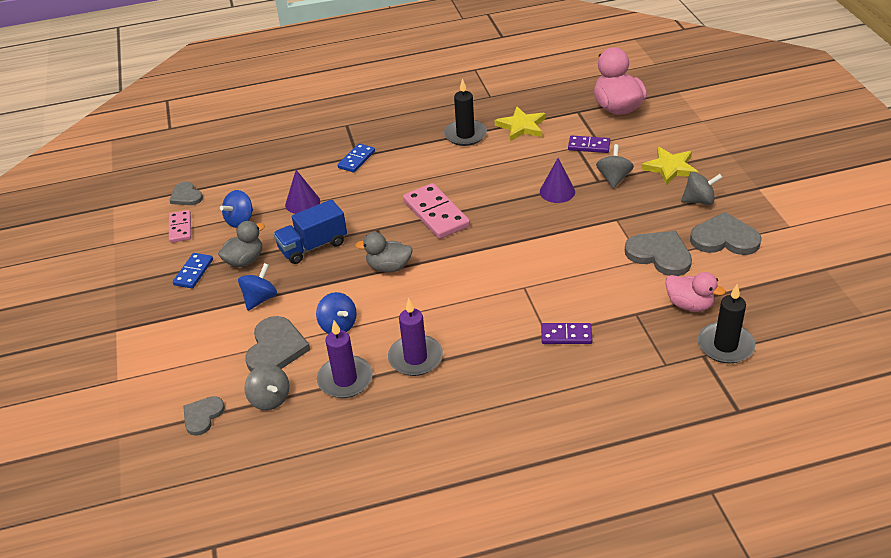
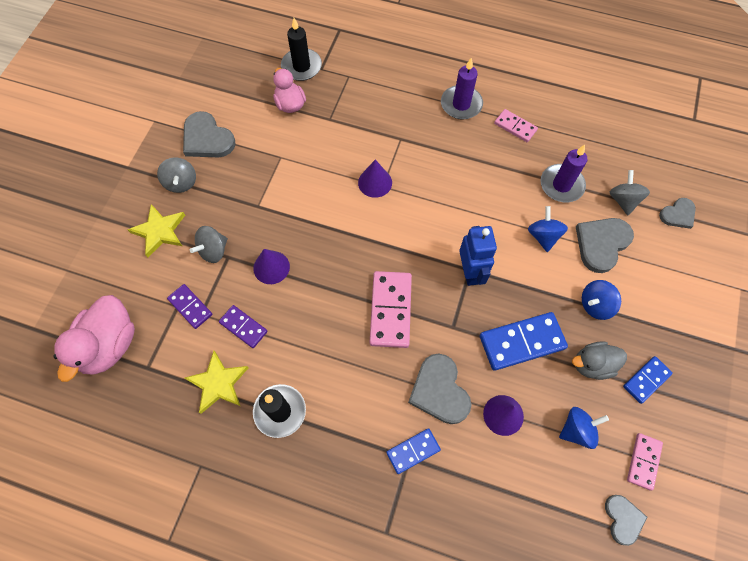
camera: 150 degrees left, 25 degrees up
(313, 246) = (521, 342): blue truck -> blue domino
(389, 267) = (470, 272): grey duck -> blue robot
(415, 358) = (502, 173): purple candle -> purple candle (461, 104)
(434, 412) = (515, 127): none -> pink domino
(534, 286) = (375, 182): none -> purple cone
(566, 335) = (389, 130): purple domino -> purple domino (243, 327)
(659, 255) = (264, 153): grey heart -> grey heart (439, 391)
(699, 201) = (181, 183): grey spinning top -> grey spinning top turned 135 degrees counterclockwise

